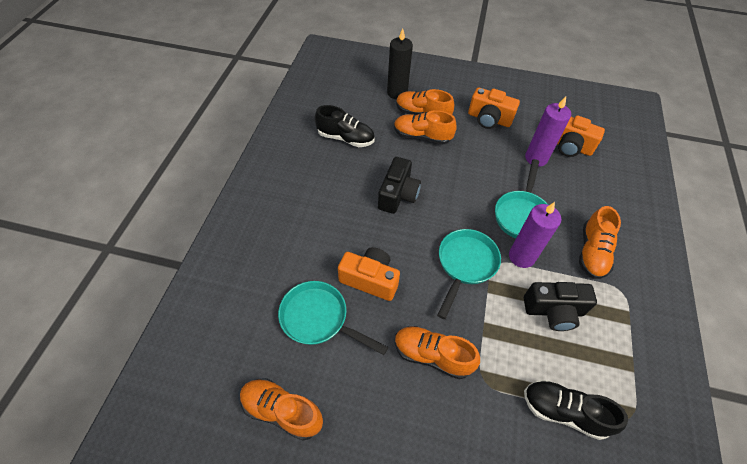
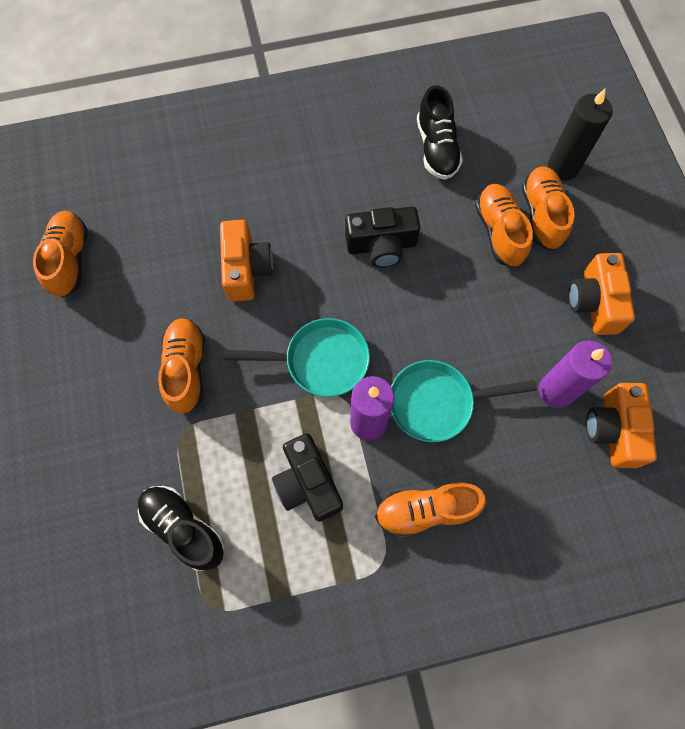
camera: 65 degrees right, 15 degrees up
(319, 319) = (175, 243): turquoise pan -> none
(564, 411) = (184, 528): black shoe -> black shoe turned 45 degrees counterclockwise

